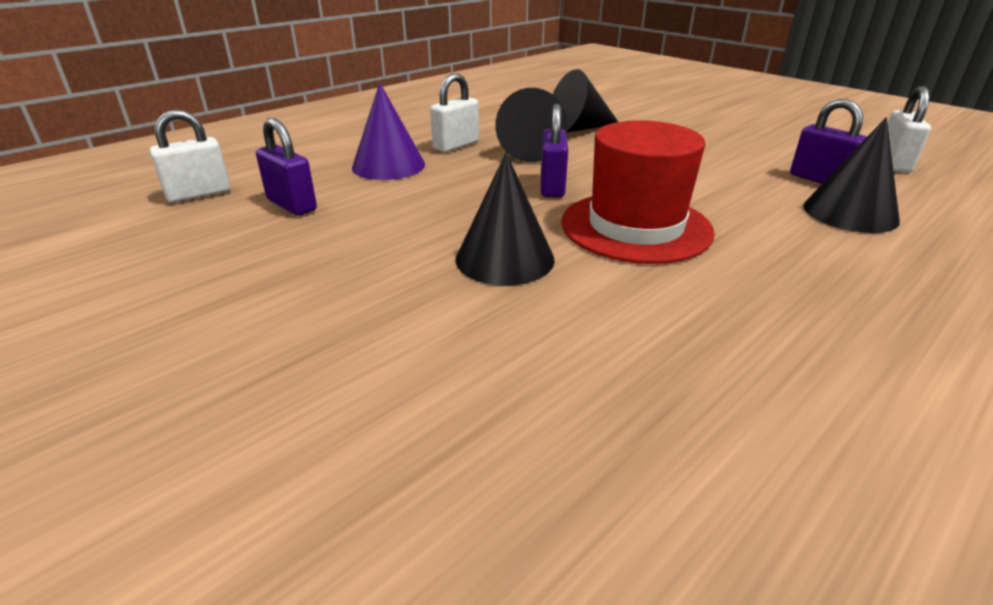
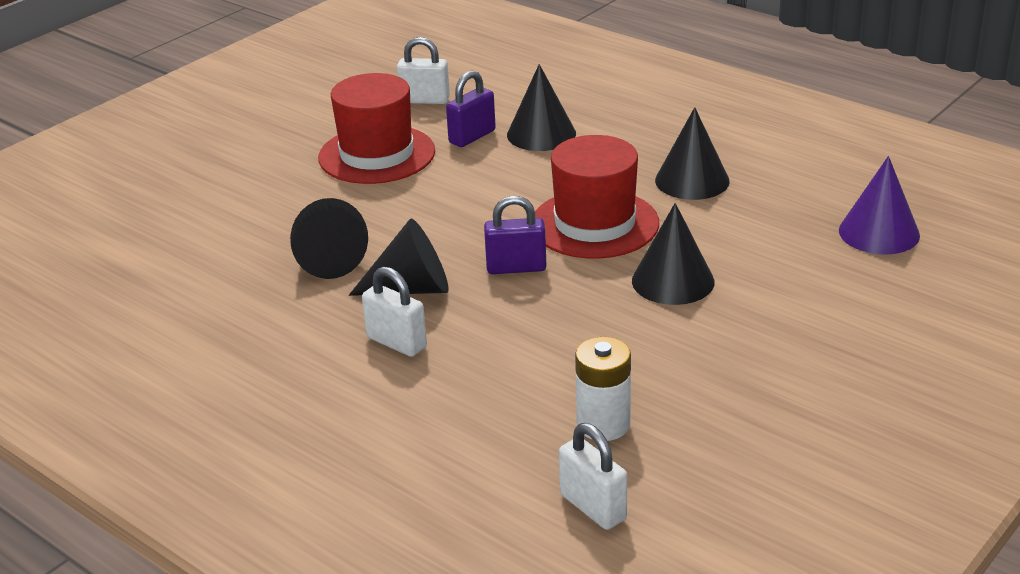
camera: 95 degrees left, 0 degrees up
(291, 205) = (603, 424): purple padlock -> white battery
(388, 165) = (474, 382): purple cone -> purple cone (879, 232)
(759, 144) = (377, 155): none -> red hat
(763, 300) = (692, 180): none -> black cone

